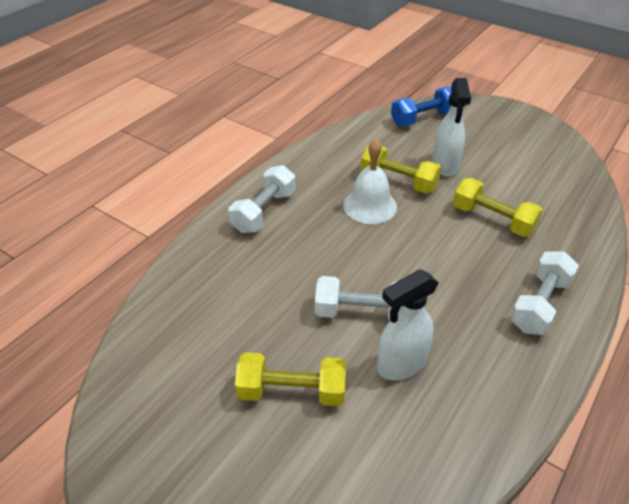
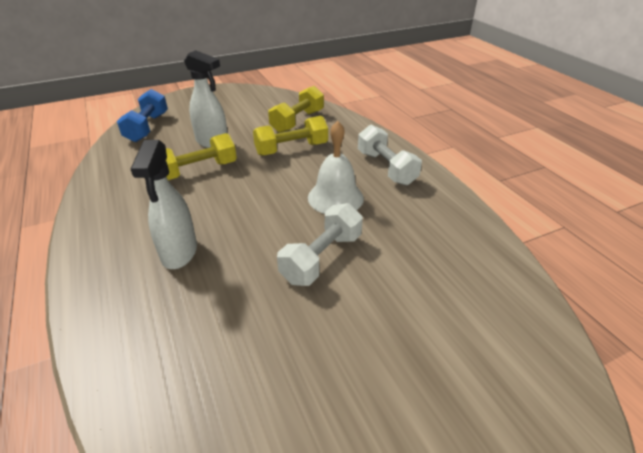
camera: 60 degrees left, 5 degrees down
(264, 211) = (123, 270): white dumbbell -> none
(292, 391) = (378, 351): yellow dumbbell -> yellow dumbbell (297, 121)
(370, 206) = (206, 198): white bell -> white bell (335, 197)
(401, 364) = (393, 260): white spray bottle -> white spray bottle (179, 253)

